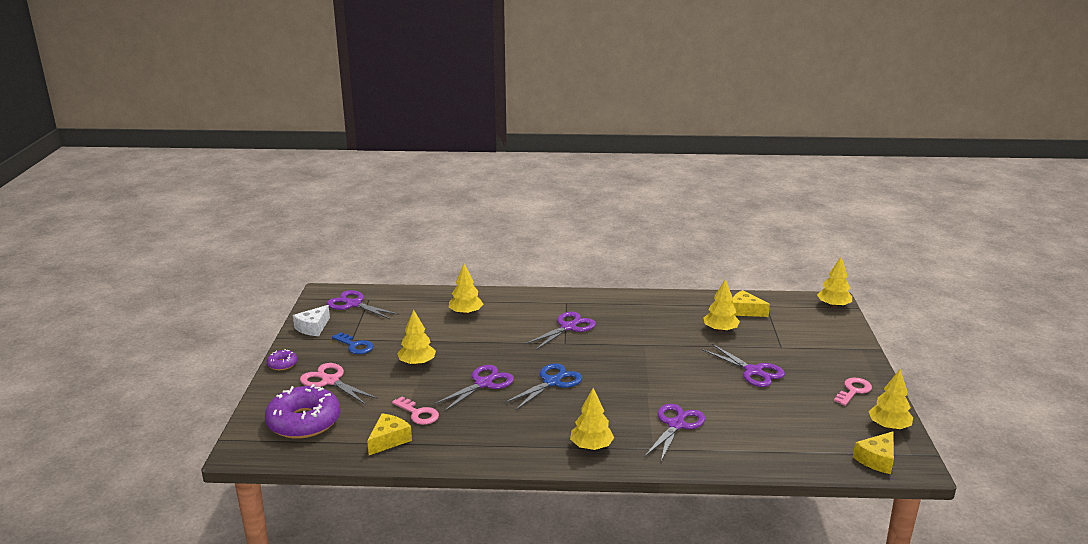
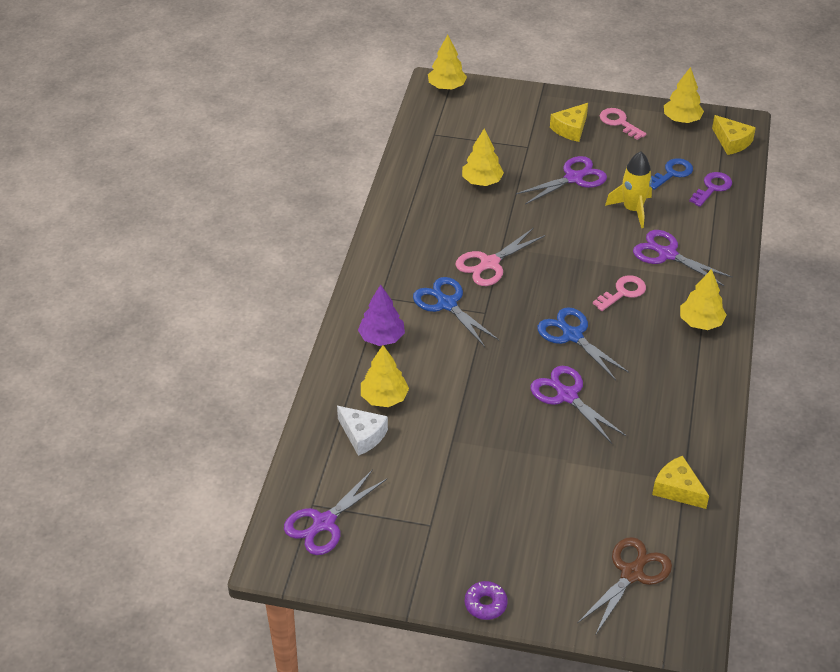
camera: 80 degrees left, 20 degrees up
(304, 422) = (632, 573): purple donut -> brown scissors
(313, 328) = (386, 571): white cheese -> white cheese (362, 435)
(330, 381) = (539, 548): pink scissors -> pink scissors (489, 264)
(355, 346) = (450, 521): blue key -> blue key (672, 173)
(417, 363) = (508, 456): yellow tree -> none
(418, 413) = (625, 460): pink key -> pink key (622, 292)
(524, 307) = (382, 338): none -> purple tree
(568, 327) = (446, 304): purple scissors -> blue scissors
(728, 404) = (632, 209): none -> yellow rocket
(745, 311) = (442, 152): yellow cheese -> yellow cheese (571, 129)
(791, 448) = (712, 188): none -> purple key

